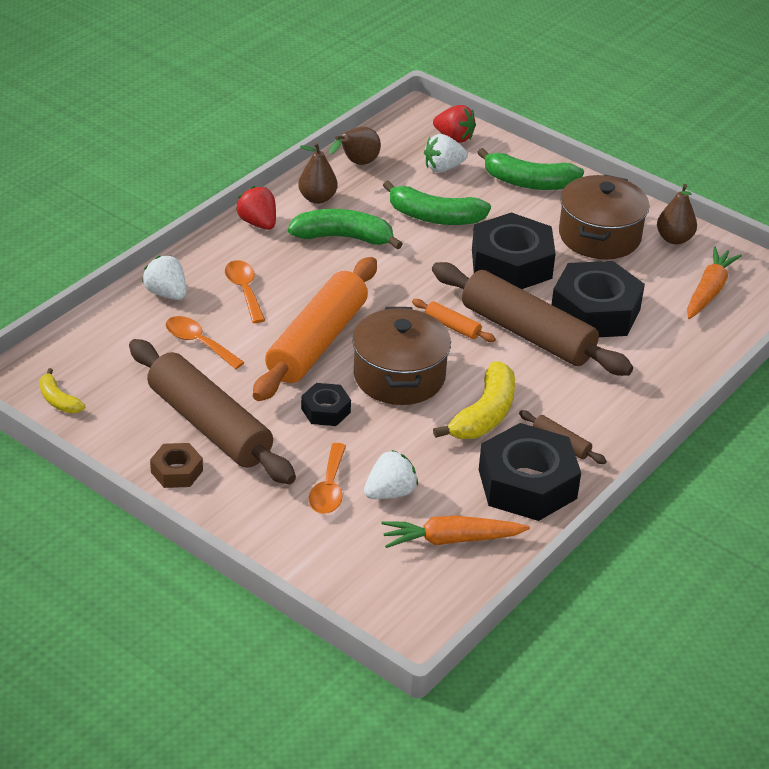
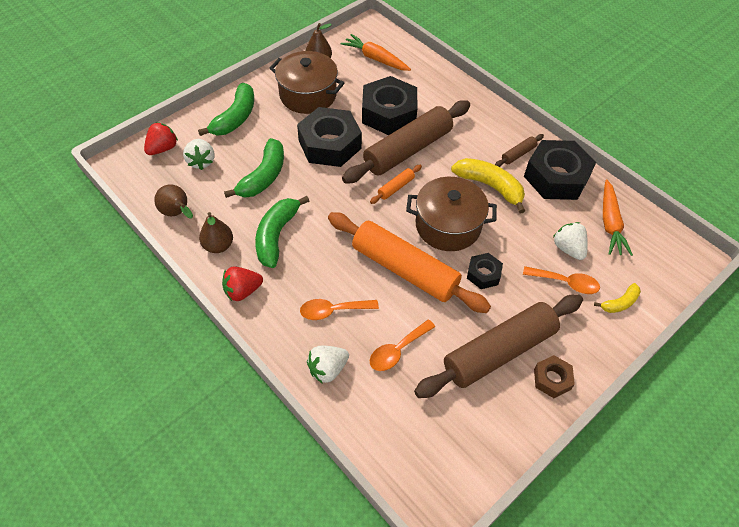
camera: 80 degrees left, 15 degrees up
(58, 400) = (465, 467): yellow banana -> yellow banana (619, 303)

